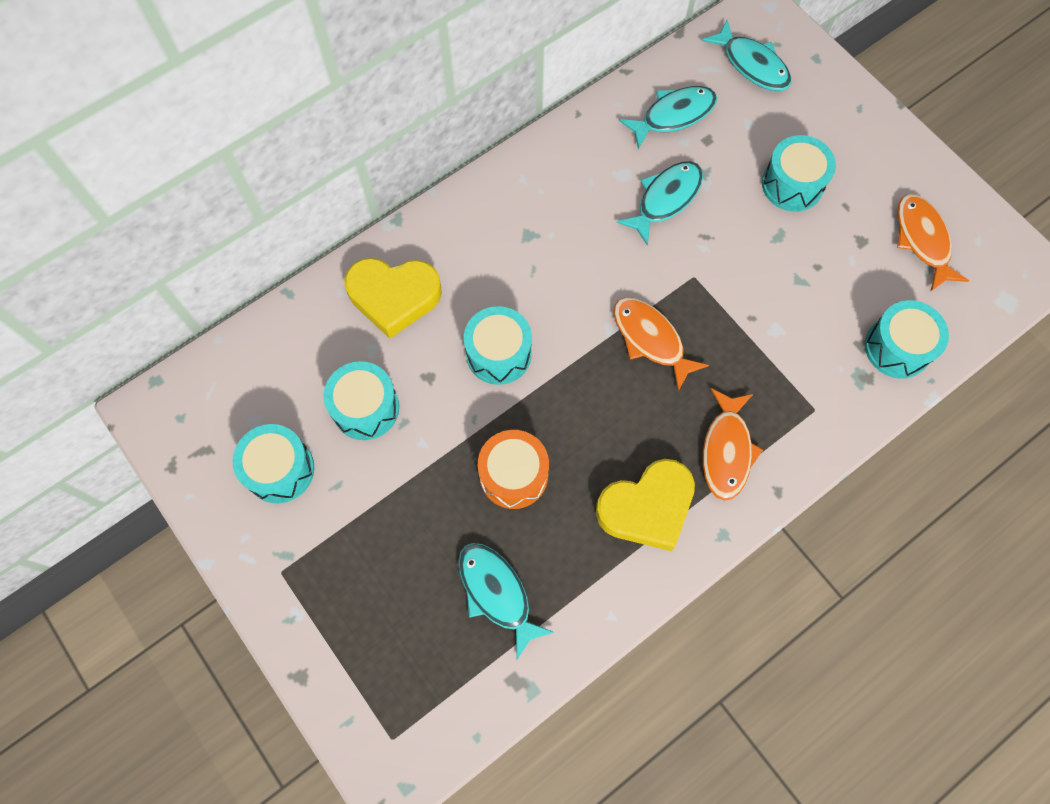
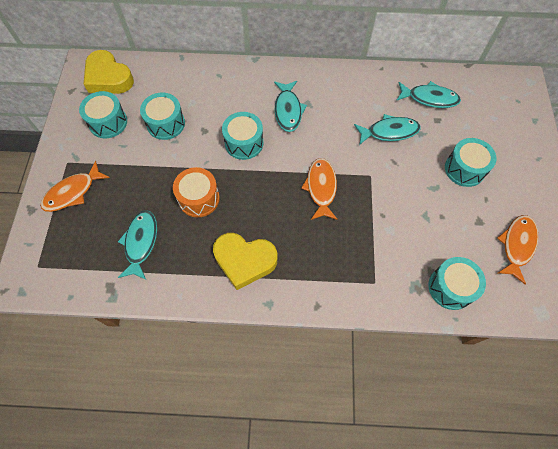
camera: 40 degrees right, 5 degrees down
(394, 297) = (222, 88): yellow heart -> yellow heart (108, 78)
(726, 450) = (309, 266): orange fish -> orange fish (73, 192)
(752, 65) = (494, 102): turquoise fish -> turquoise fish (288, 110)

